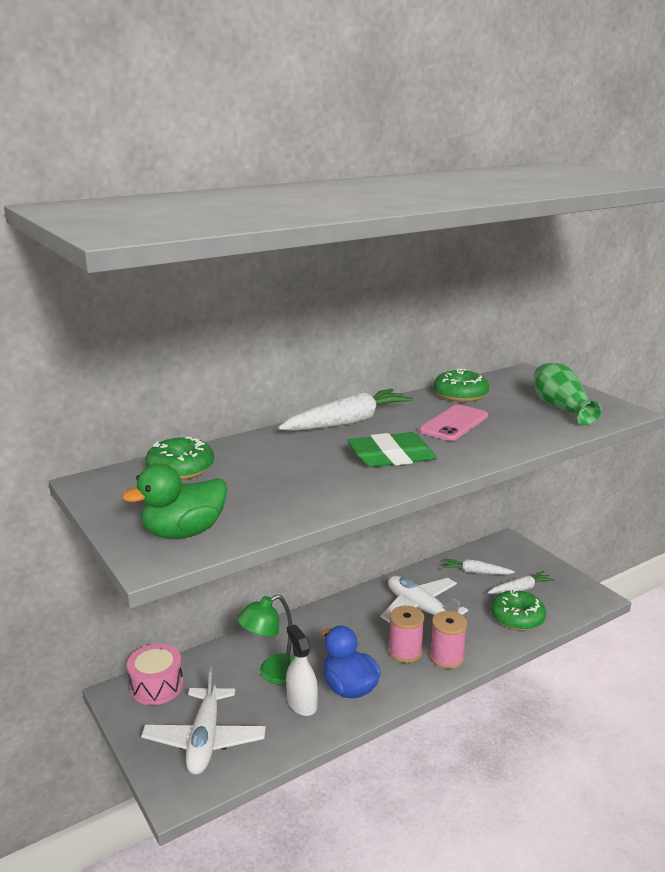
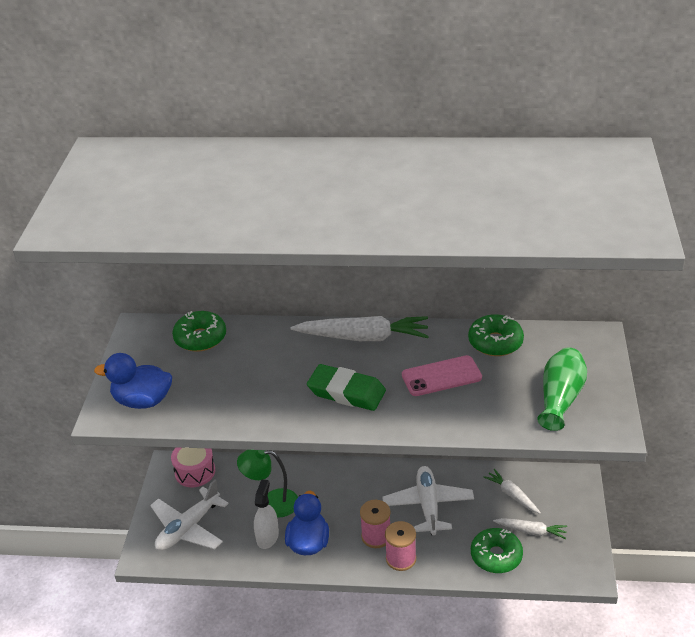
camera: 40 degrees right, 15 degrees up
(184, 532) = (142, 401): green duck -> blue duck

